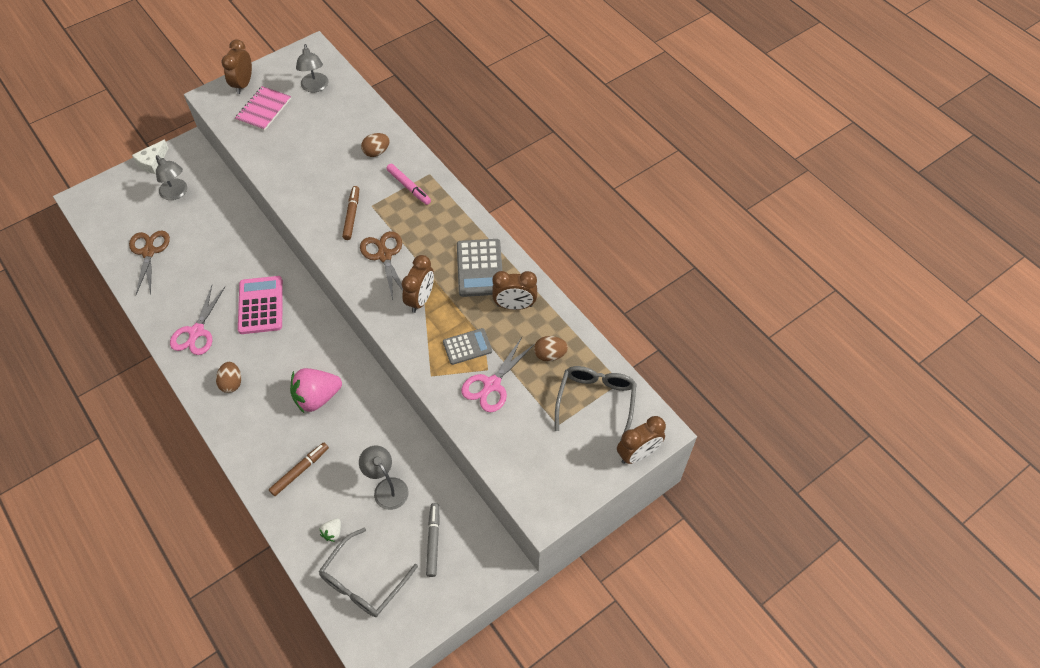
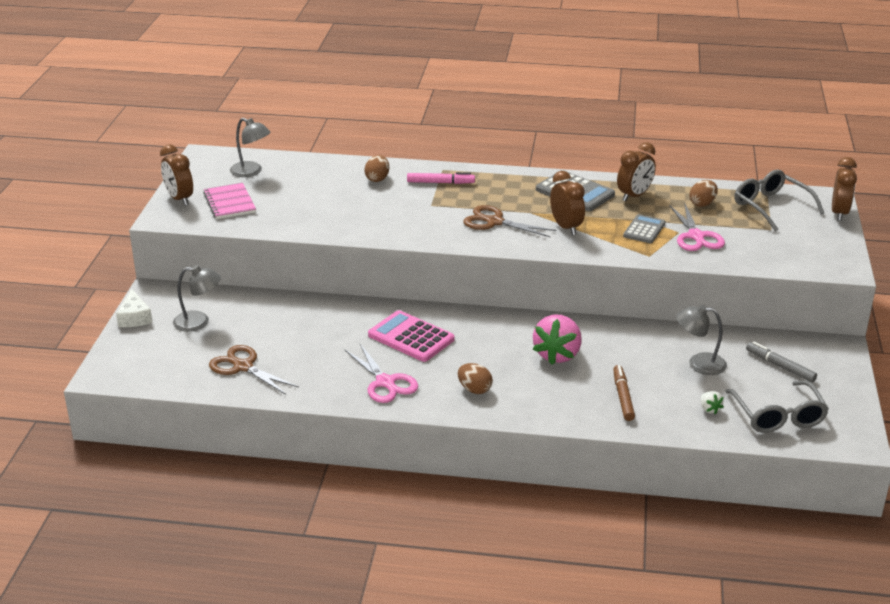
camera: 45 degrees left, 25 degrees down
(352, 215) = (426, 217): brown marker -> none

